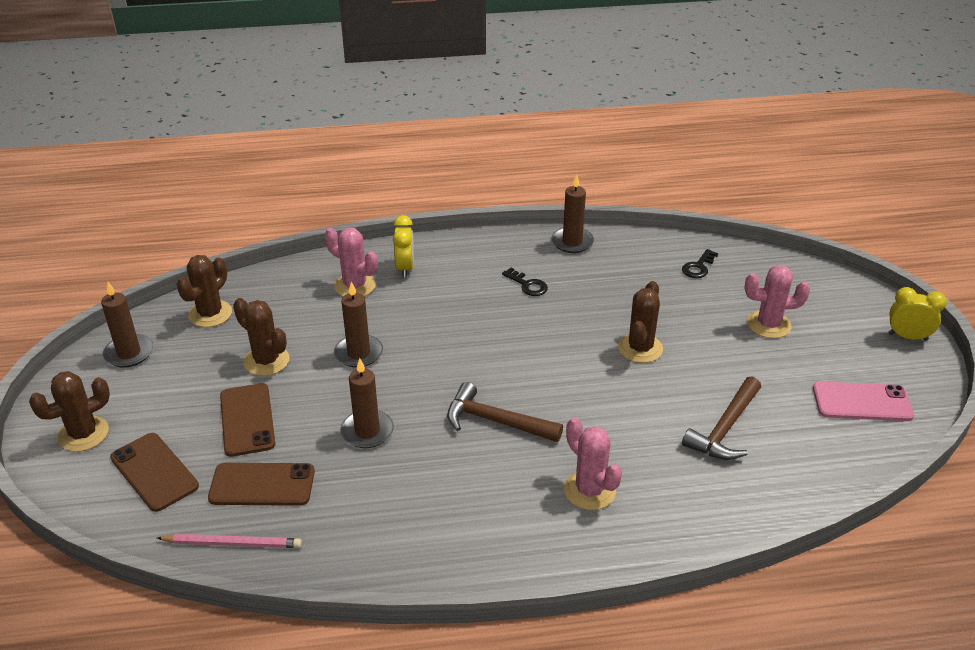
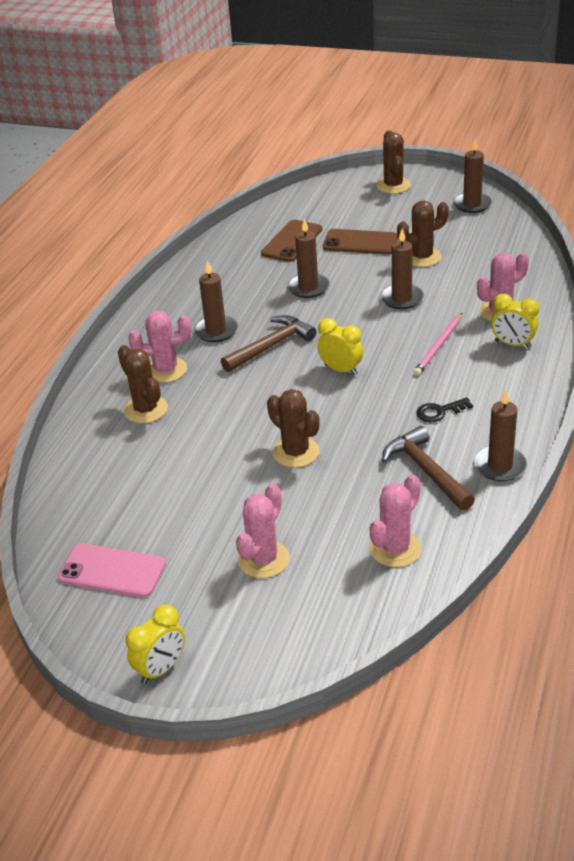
camera: 120 degrees right, 0 degrees up
(154, 472) = (336, 207): brown phone -> none
(210, 314) = (501, 240): brown cactus -> brown cactus (145, 410)
(233, 543) = (251, 227): pink pencil -> pink pencil (438, 346)
(493, 478) = (216, 331): none -> brown candle
(505, 358) = (341, 370): none -> yellow clock
(698, 267) = (395, 549): black key -> pink cactus
(725, 428) = (160, 464): brown hammer -> brown hammer (426, 471)
(862, 402) = (112, 571): pink phone -> pink phone turned 75 degrees clockwise

